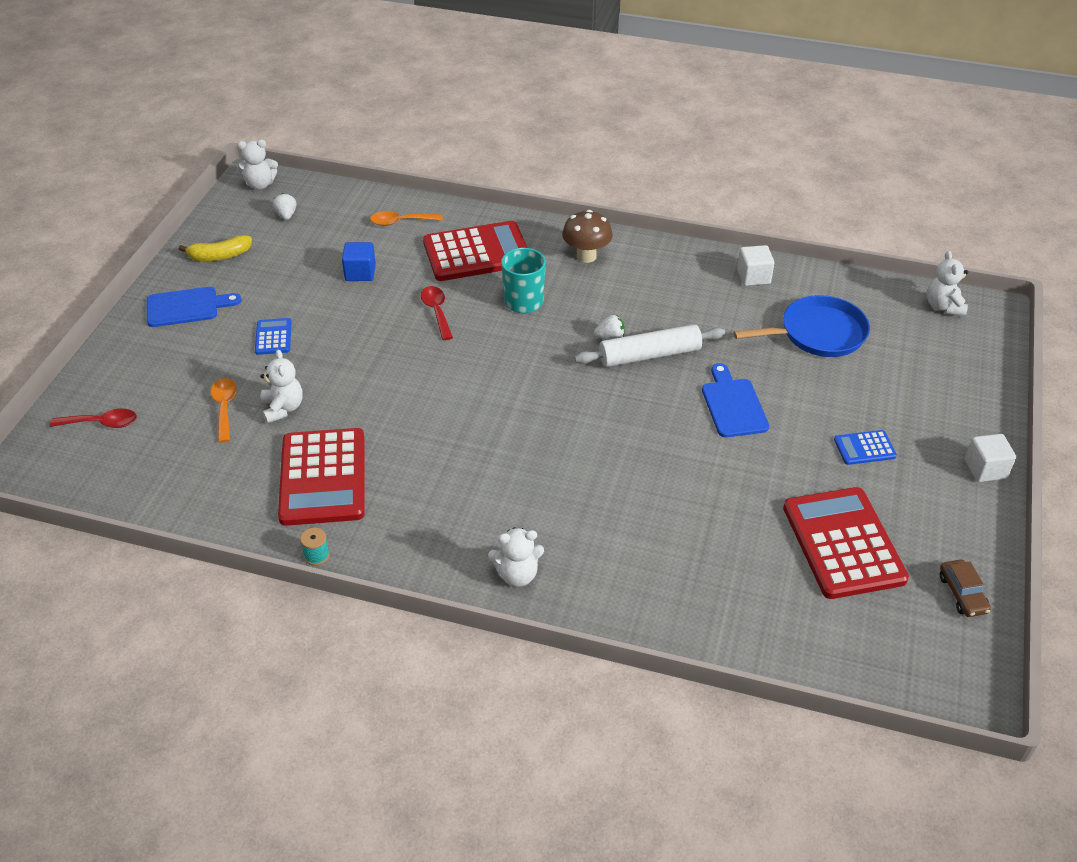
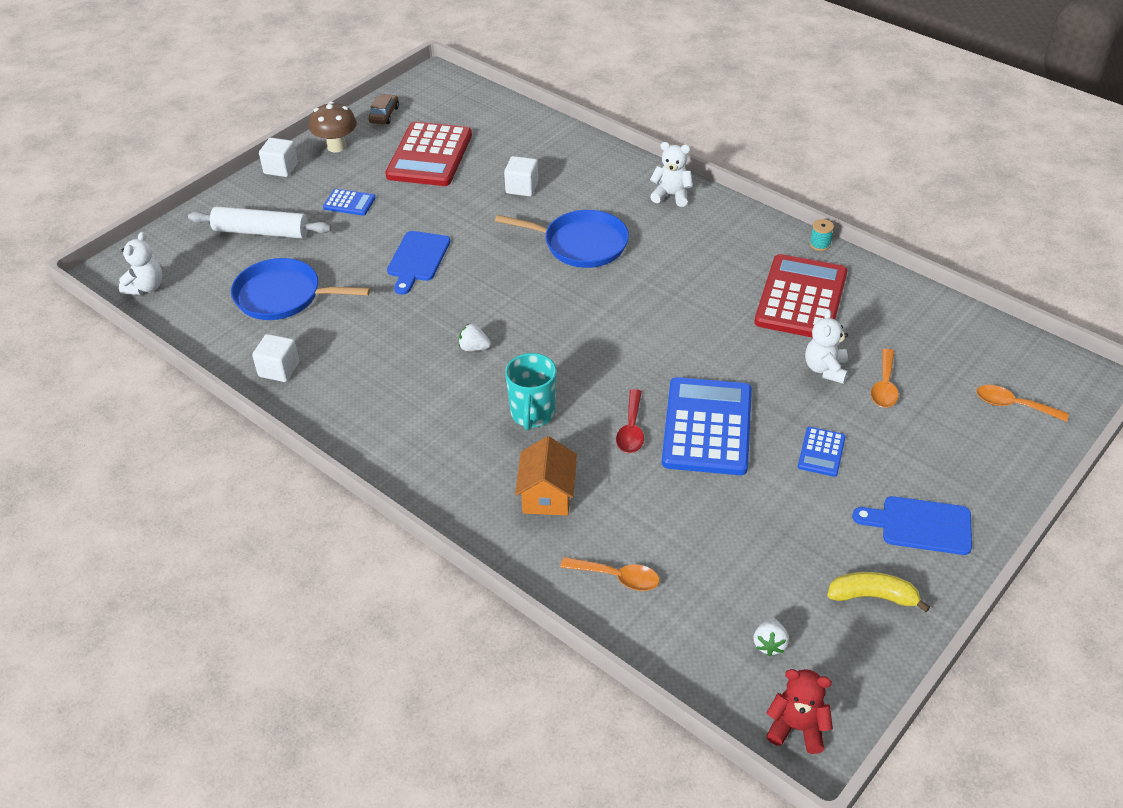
camera: 155 degrees left, 0 degrees up
(101, 423) = (1013, 405): red spoon -> orange spoon
(260, 184) = (797, 728): white teddy bear -> red teddy bear
(360, 273) = (698, 510): blue cube -> none
(374, 330) = (707, 427): none -> blue calculator
(477, 253) = (547, 495): red calculator -> orange house
(582, 473) = (581, 244): none -> blue pan
(586, 256) = (427, 449): brown mushroom -> brown mushroom (336, 147)
(649, 355) = (451, 321): white rolling pin -> white rolling pin (261, 232)
(698, 529) = (522, 187): none -> white cube

